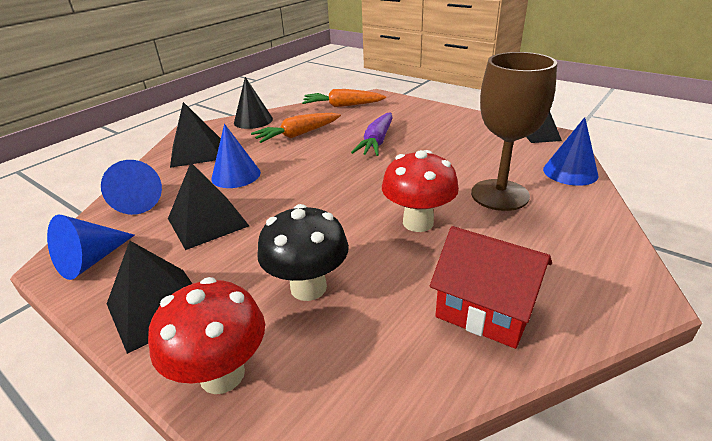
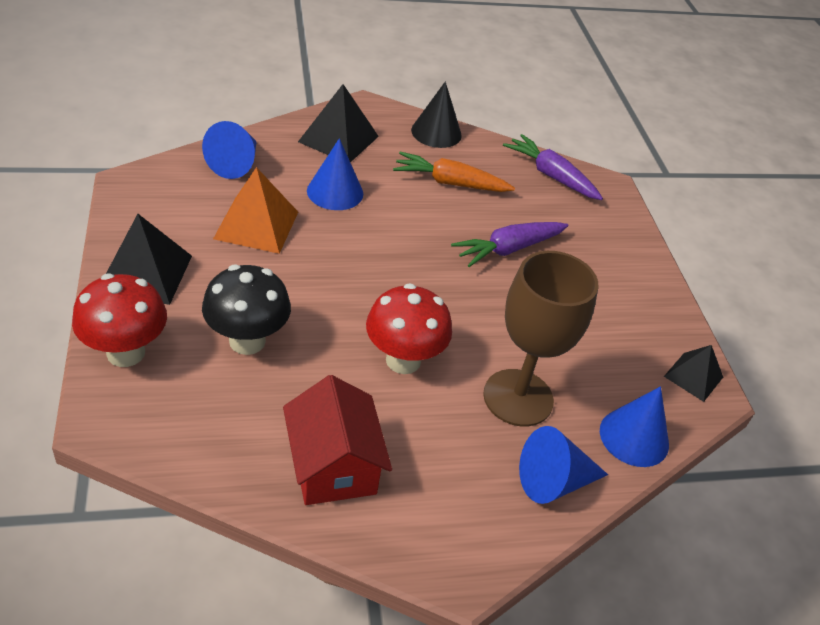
camera: 35 degrees right, 10 degrees up
(91, 260) = (149, 198): blue cone -> blue cone (554, 481)
(208, 222) = (256, 225): black pyramid -> orange pyramid
(342, 106) = (550, 175): orange carrot -> purple carrot

